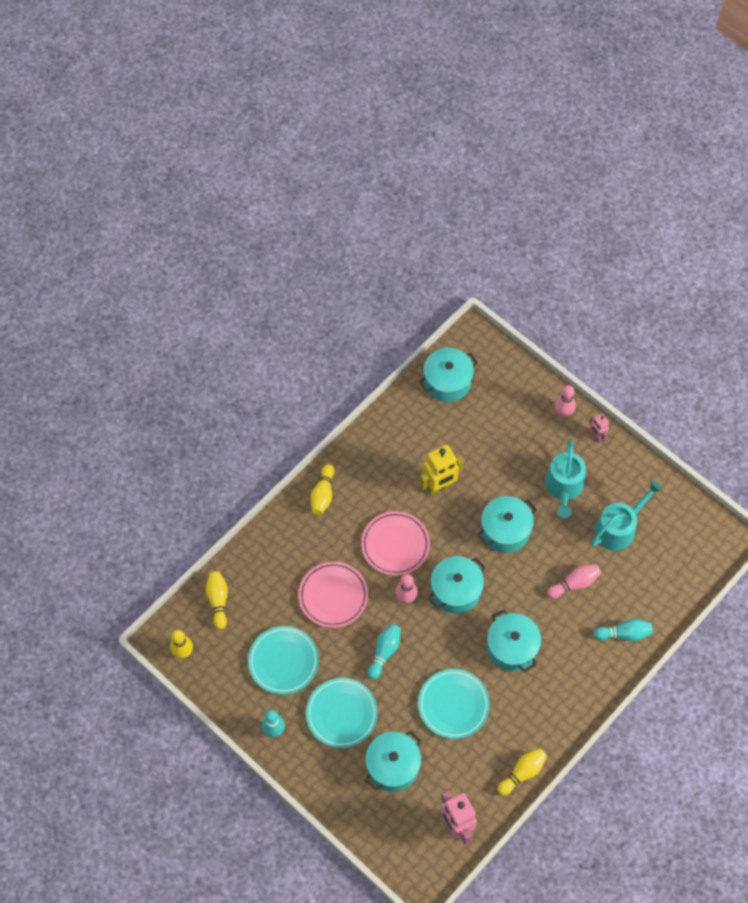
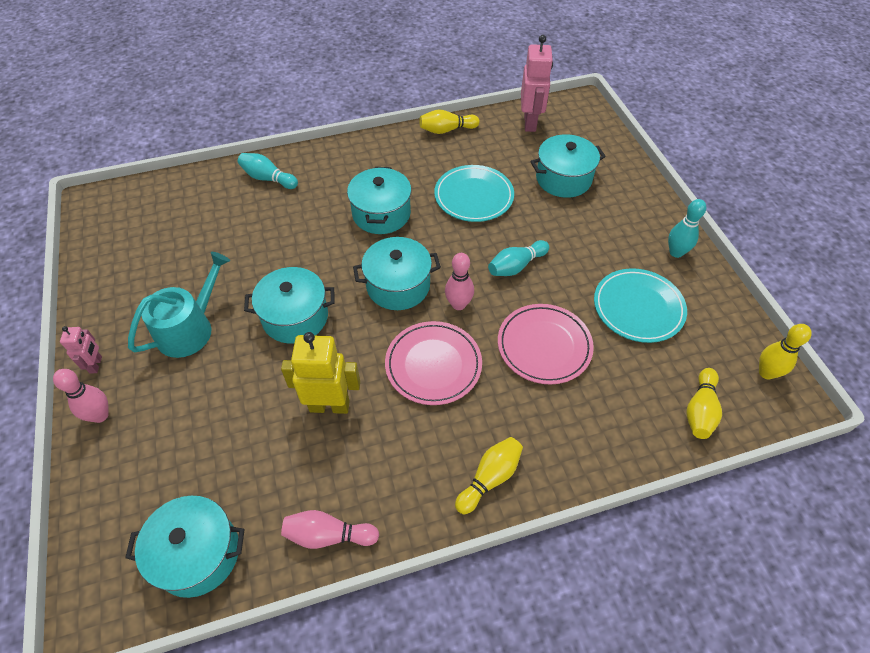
camera: 150 degrees left, 10 degrees down
(341, 714) = (593, 236): turquoise plate -> none
(574, 583) = (272, 235): pink bowling pin -> pink bowling pin (328, 535)
(619, 528) = (178, 261): turquoise watering can -> none

